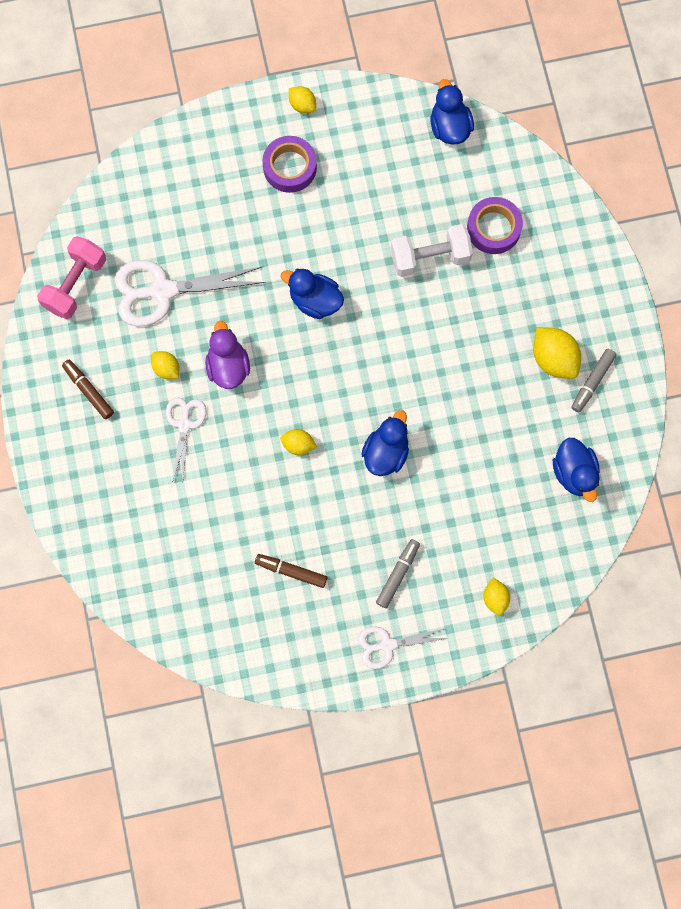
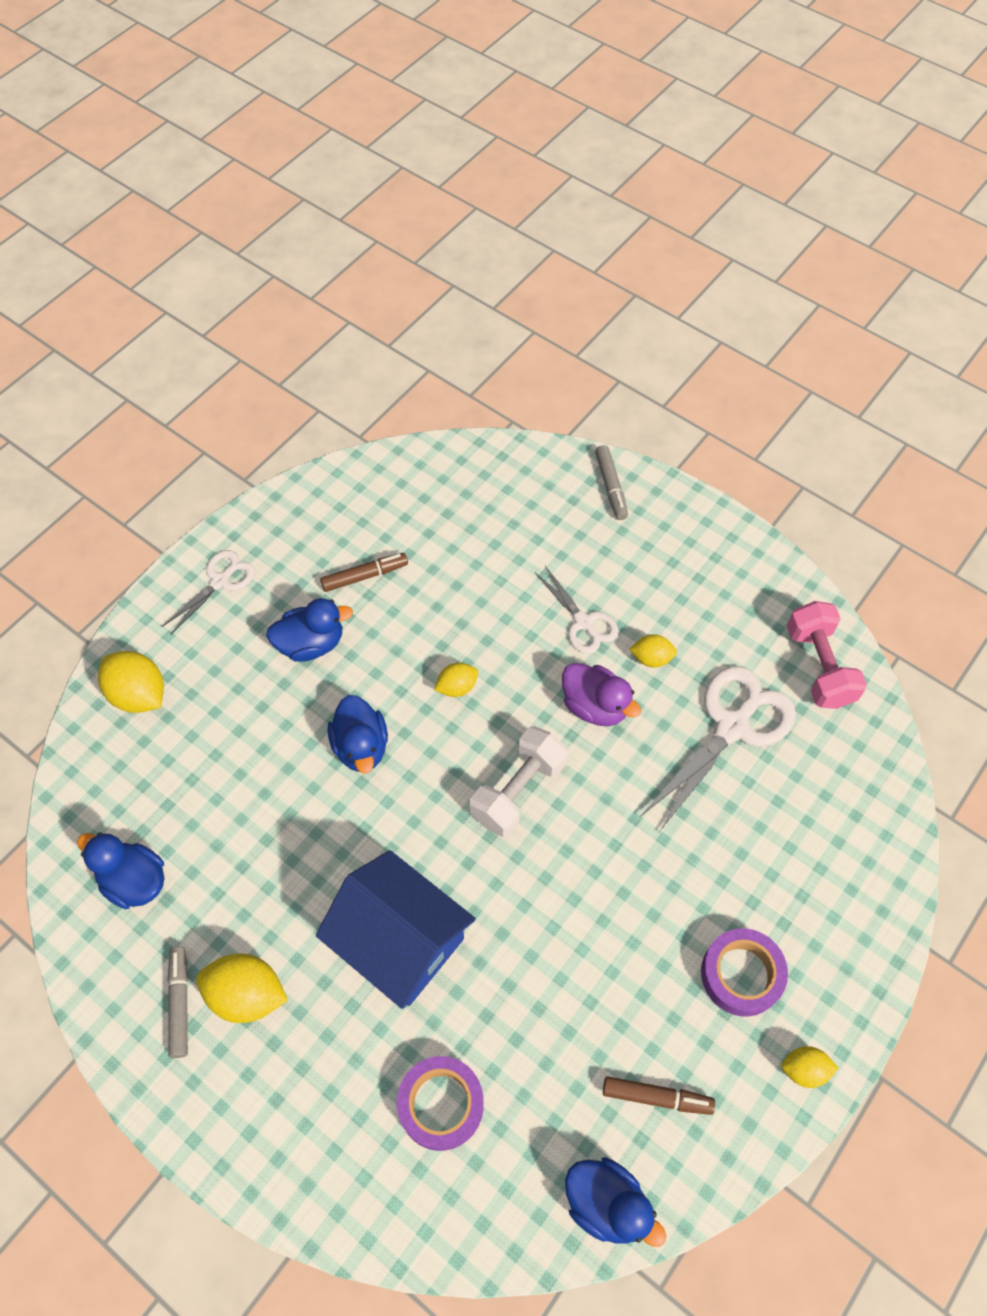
camera: 140 degrees right, 15 degrees down
(88, 391) = (701, 584): brown marker -> brown marker (657, 1097)
(315, 300) = (571, 842): blue duck -> blue duck (311, 643)
(398, 574) = (257, 646): grey marker -> grey marker (611, 487)
(430, 257) = (487, 1000): white dumbbell -> white dumbbell (518, 791)
(451, 322) = (400, 941): none -> blue house
(495, 598) = (139, 694): yellow lemon -> yellow lemon, size x1.72

